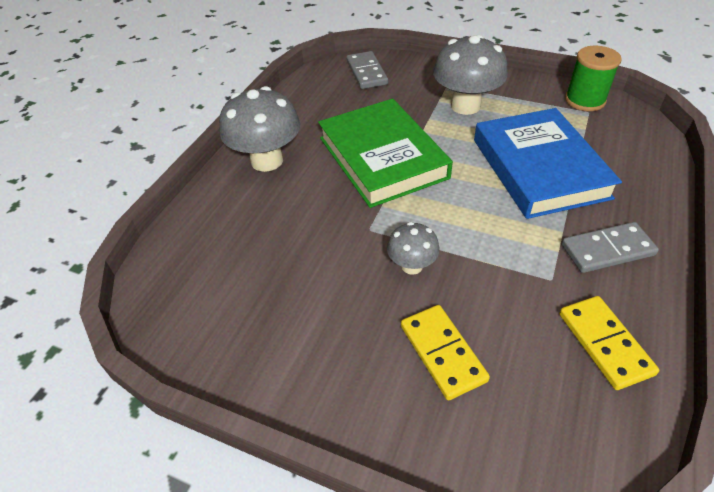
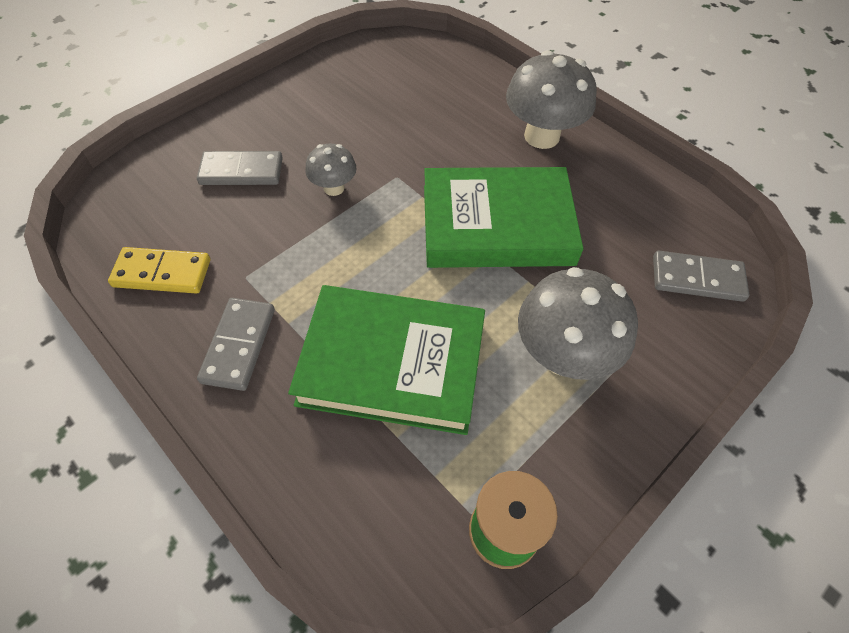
camera: 110 degrees right, 10 degrees up
(442, 353) = (241, 171): yellow domino -> grey domino
(539, 168) = (392, 363): blue book -> green book

